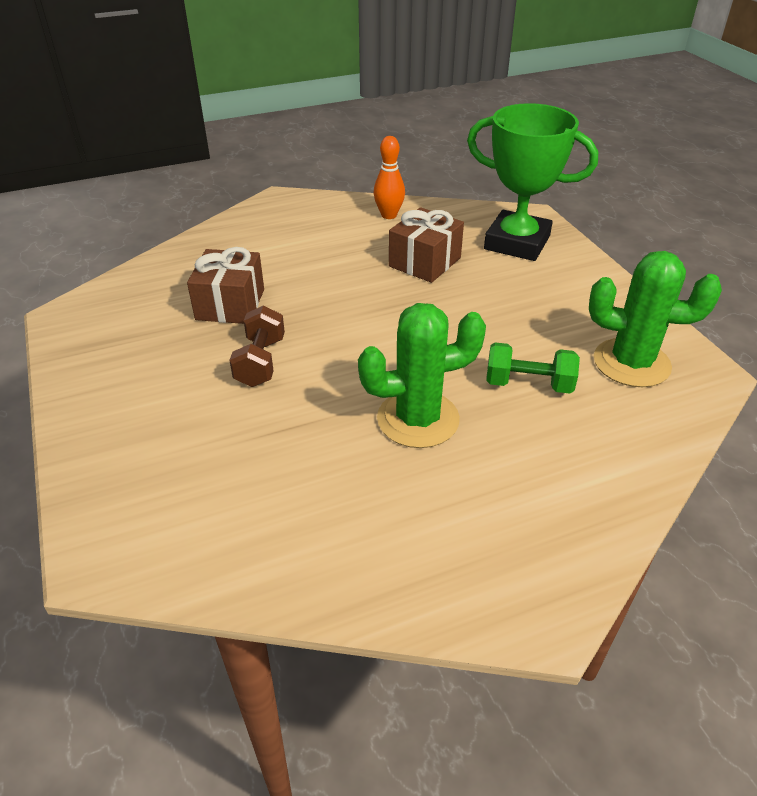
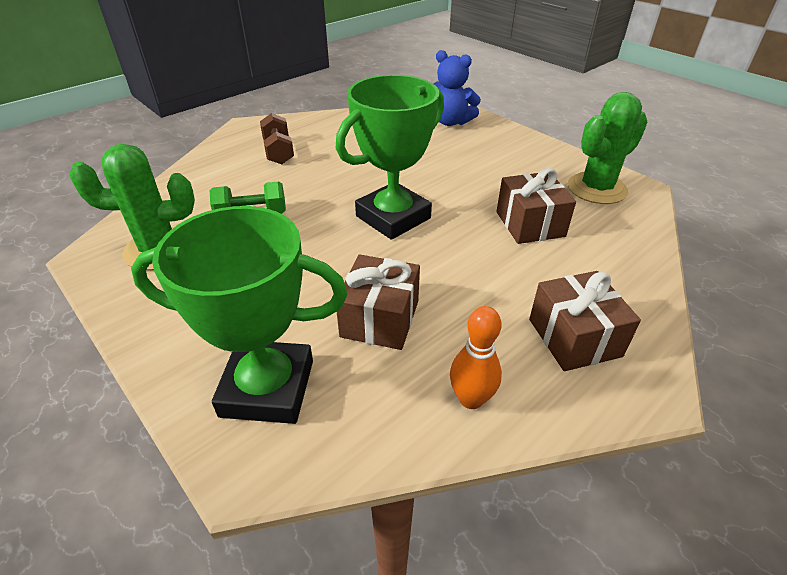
camera: 160 degrees right, 0 degrees up
(144, 508) = (451, 122): none -> blue teddy bear
(260, 362) = (460, 189): brown dumbbell -> brown dumbbell (278, 152)
(294, 226) = (574, 337): none -> brown gift
(364, 343) = (393, 217): none -> green trophy
(418, 419) = (328, 179): green cactus -> green cactus (596, 189)

